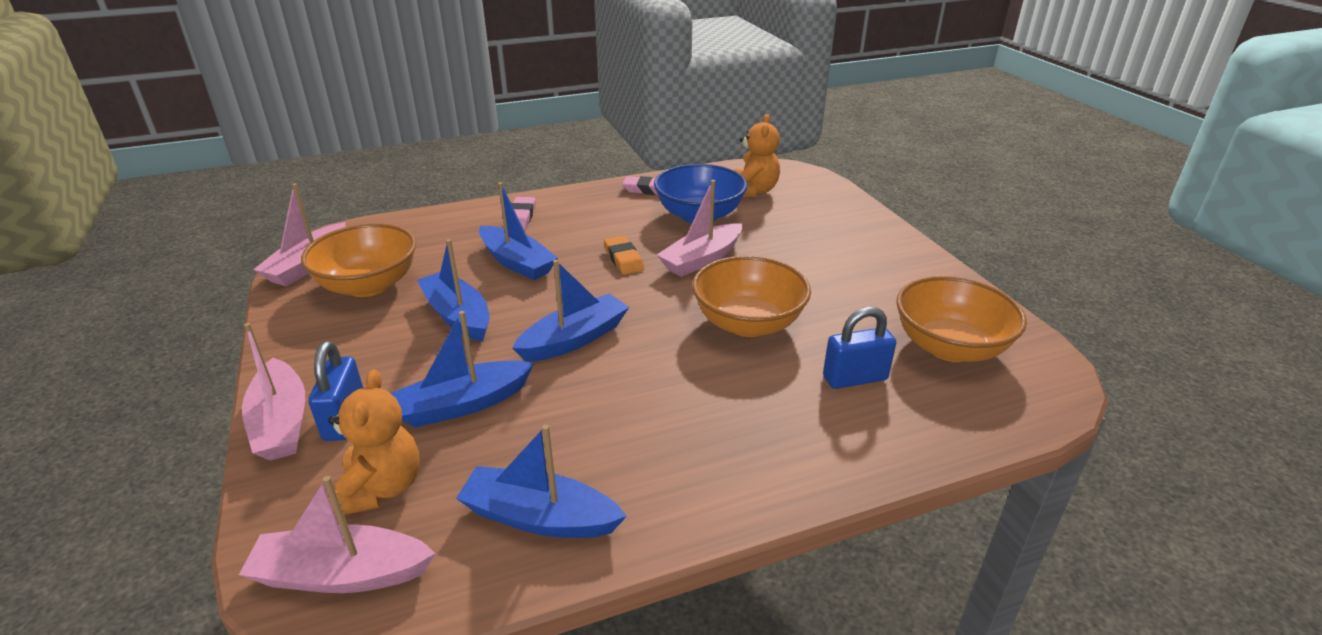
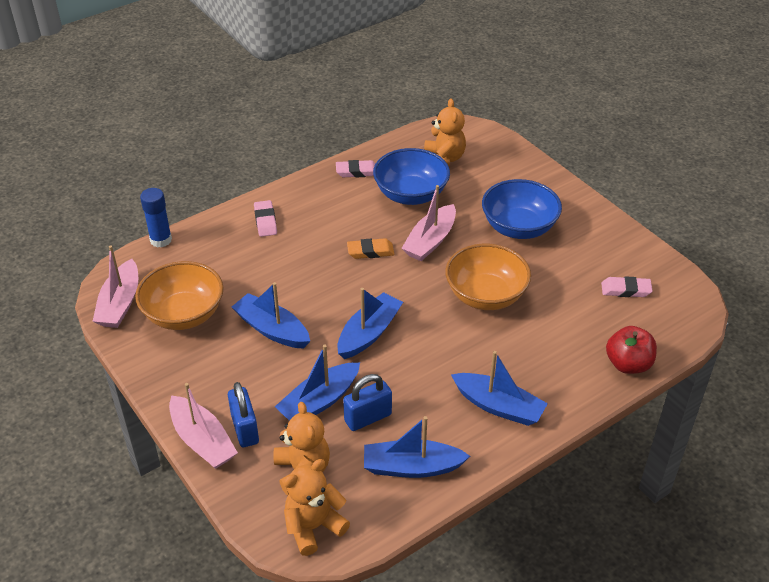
camera: 15 degrees left, 10 degrees up
(342, 574) = (313, 527): pink boat -> orange teddy bear
(398, 217) = (161, 240): none -> blue glue stick
(517, 262) = (288, 270): blue boat -> blue boat (498, 406)
(623, 259) = (370, 251): orange eraser -> orange eraser turned 60 degrees counterclockwise
(819, 262) = (518, 227): none -> blue bowl
(855, 378) = (570, 328): blue padlock -> blue padlock (368, 418)
(932, 439) = (628, 364): none -> red apple
(949, 347) = (626, 290): orange bowl -> pink eraser

